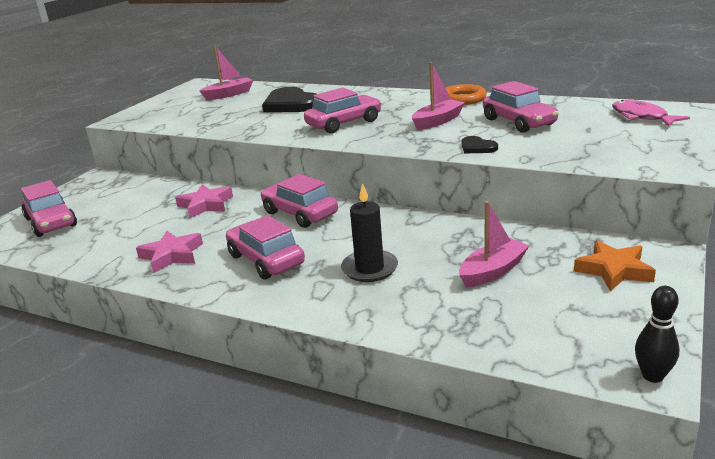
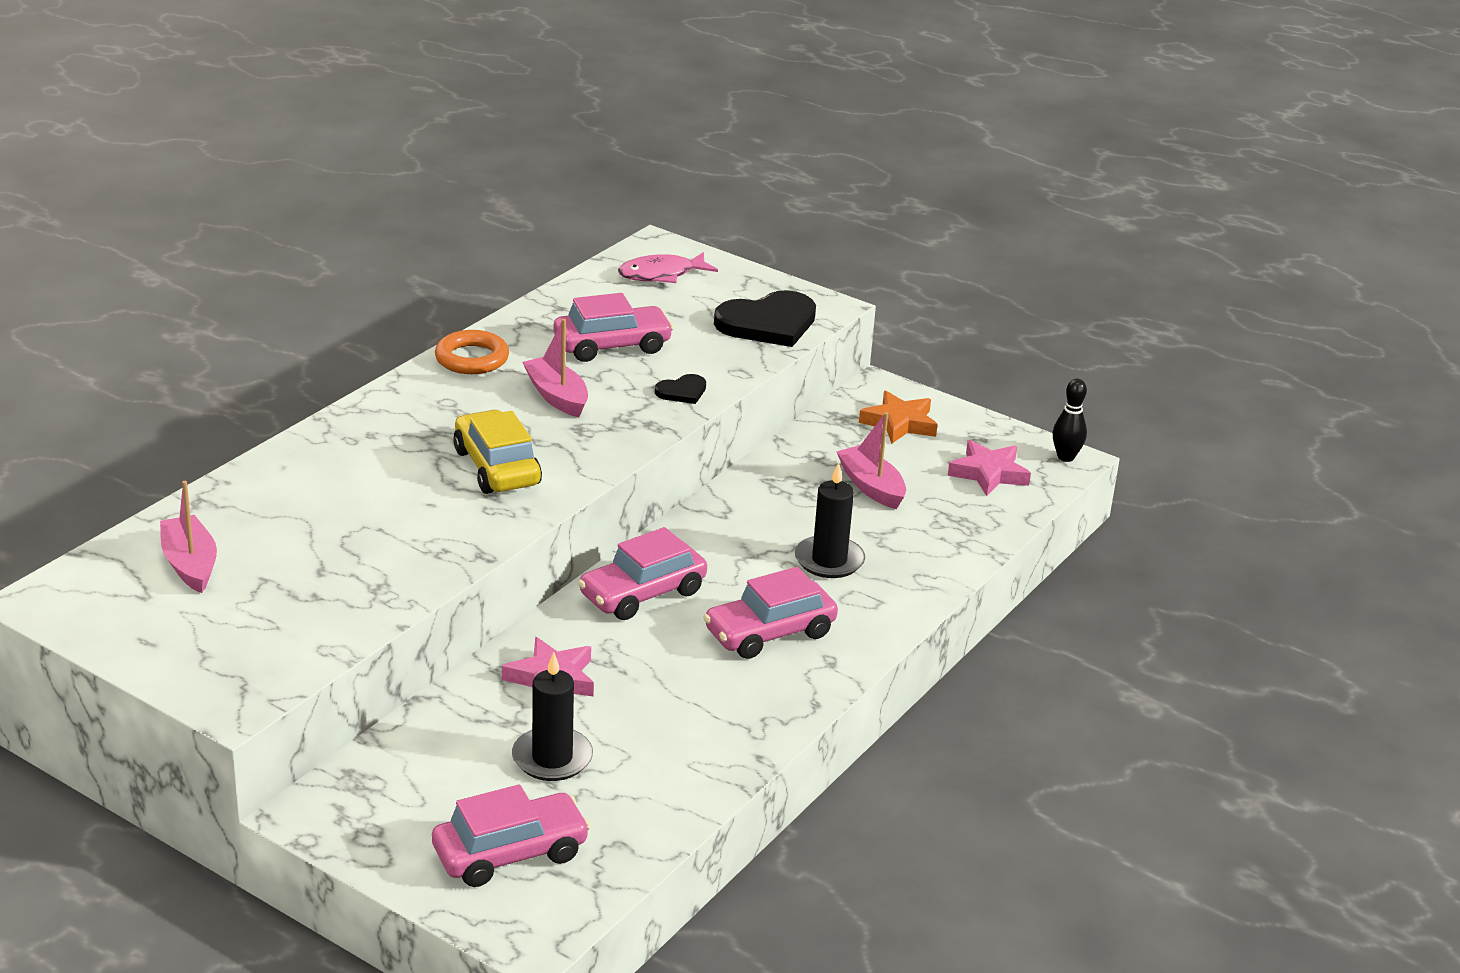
camera: 85 degrees left, 5 degrees up
(131, 218) = (552, 758): none -> black candle
(172, 255) = (714, 713): pink star -> pink star (988, 473)
(291, 104) = (337, 503): black heart -> black heart (768, 323)
(344, 123) = (496, 467): pink car -> yellow car

